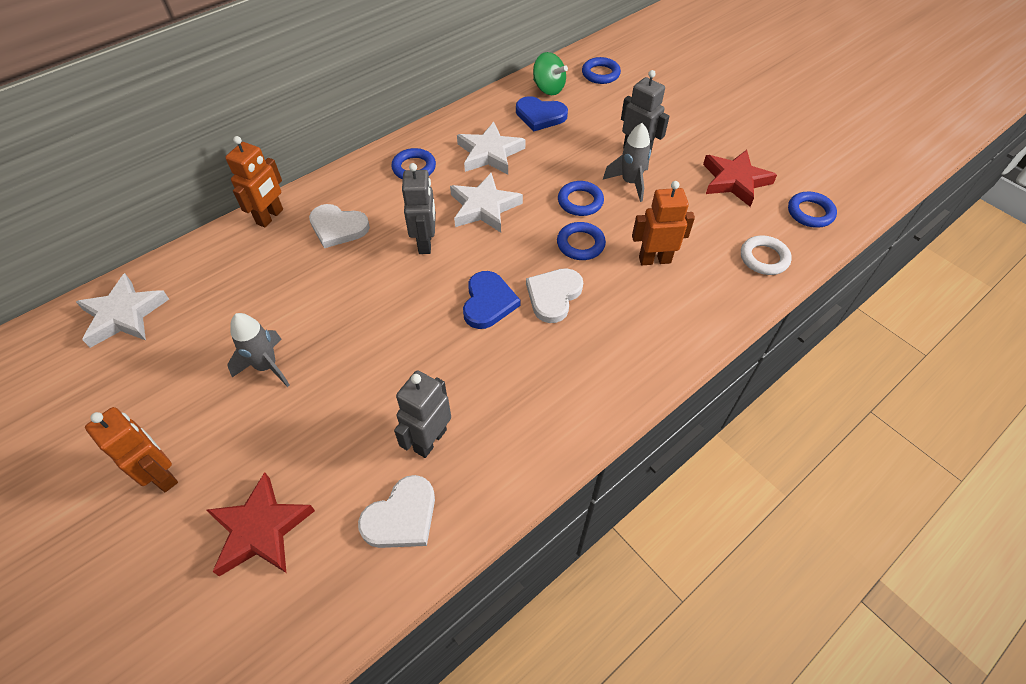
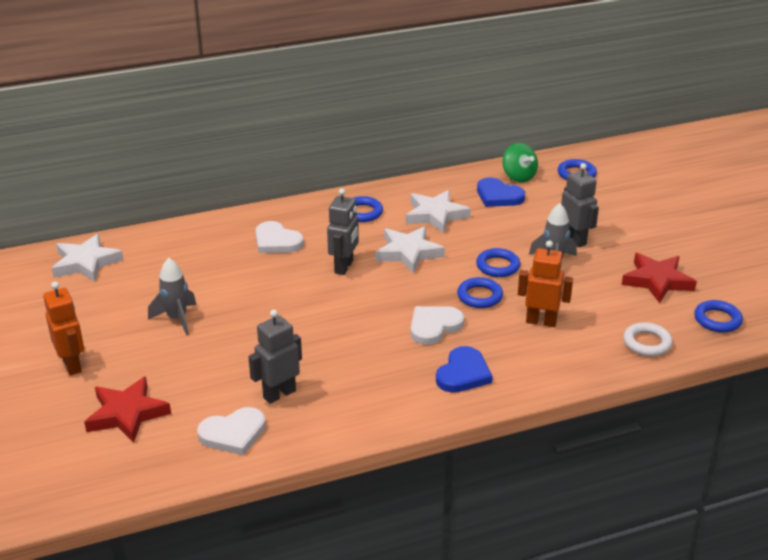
camera: 20 degrees right, 20 degrees down
(270, 217) = (225, 223): orange robot -> none
(488, 302) = (375, 318): blue heart -> blue heart (463, 373)

